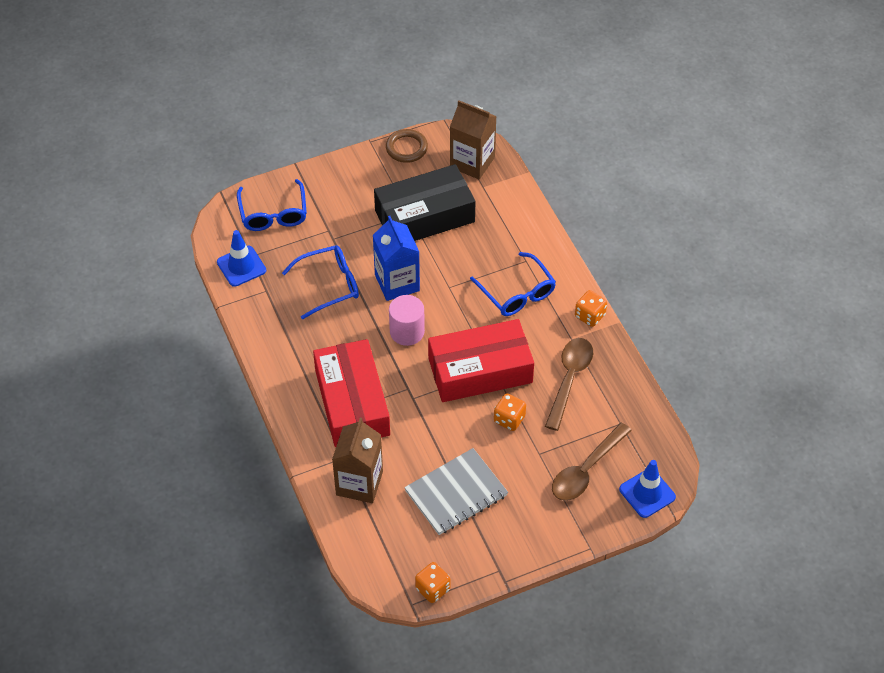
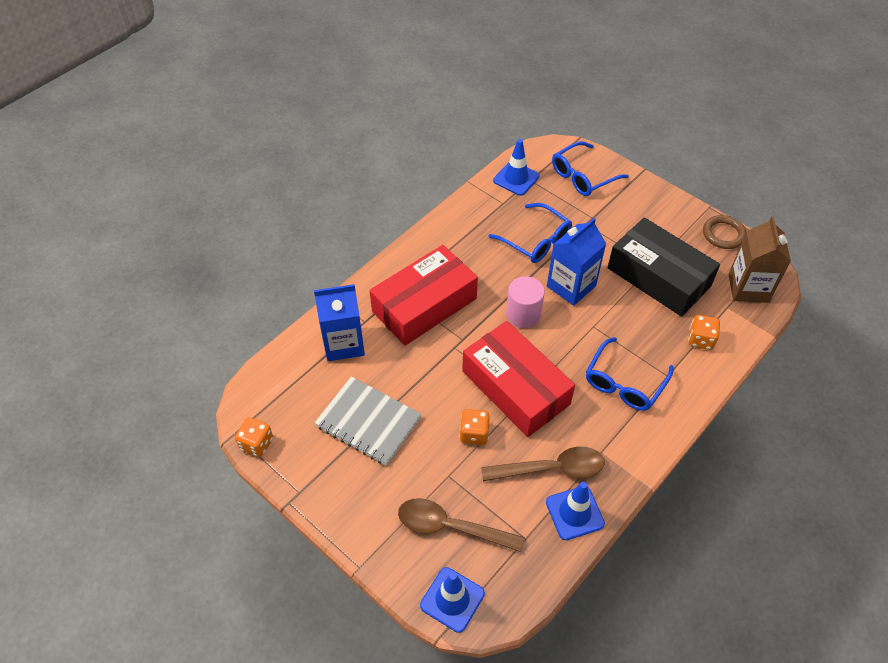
camera: 65 degrees right, 0 degrees up
(359, 483) = (343, 343): brown carton -> blue carton
(590, 316) = (640, 458): orange dice -> orange dice (700, 340)
(615, 381) = (574, 513): none -> blue traffic cone

